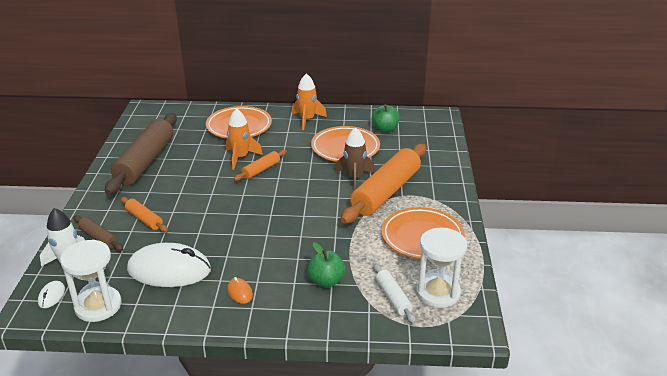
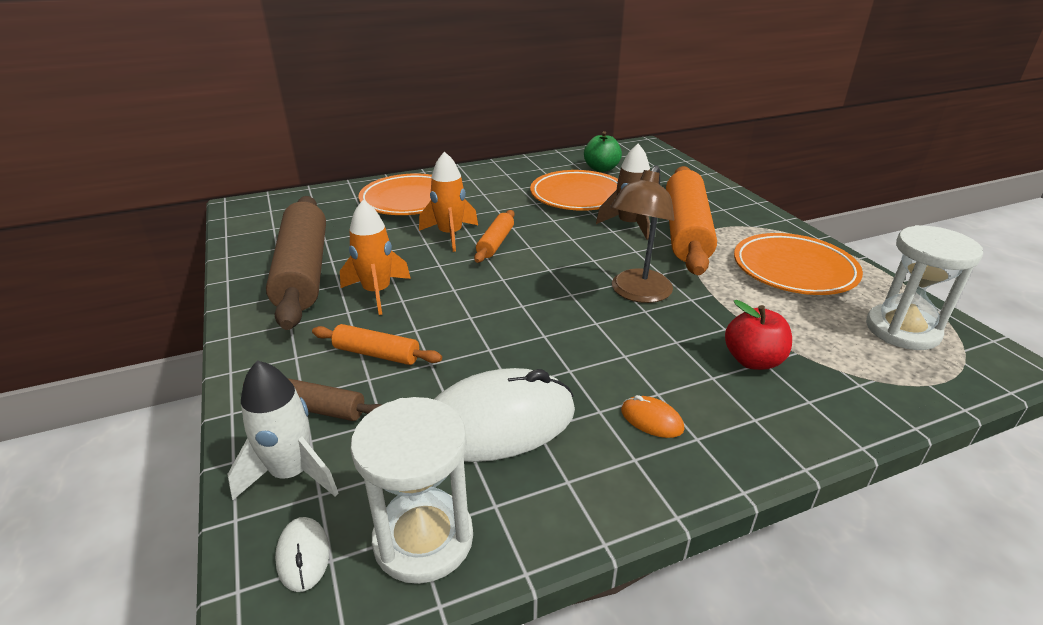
camera: 25 degrees left, 0 degrees up
(307, 120) = (495, 177): orange rocket -> orange rocket (377, 293)
(307, 224) = (637, 293): none -> brown lamp
(326, 281) = (753, 360): green apple -> red apple
(393, 298) = (862, 354): white rolling pin -> none

